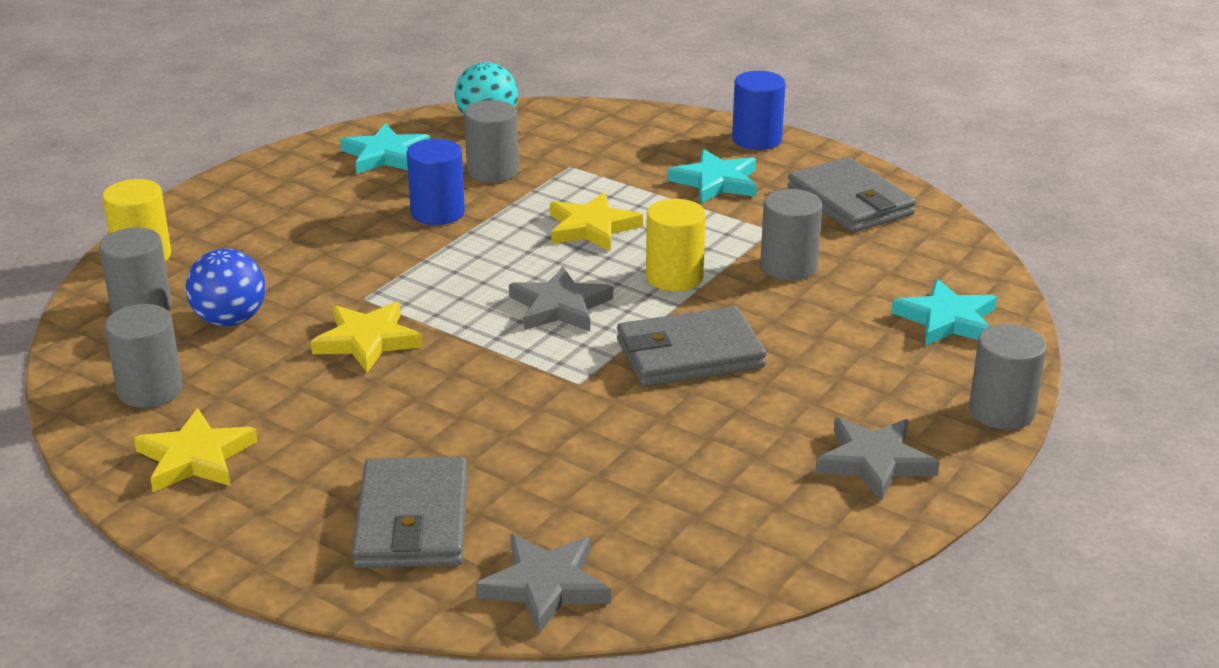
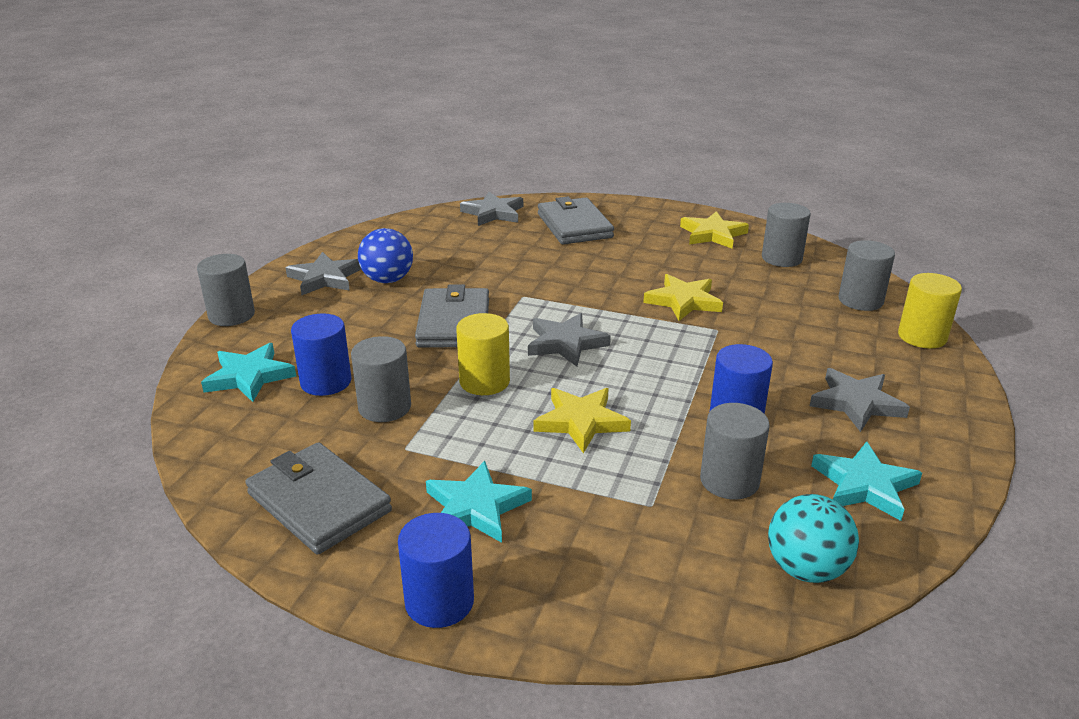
camera: 165 degrees right, 0 degrees up
(230, 320) = (790, 301): blue ball -> blue ball (387, 280)
(309, 207) = (856, 403): none -> grey star
(689, 354) = (454, 323): grey wallet -> grey wallet turned 60 degrees counterclockwise
(855, 301) = (326, 382): none -> blue cylinder

